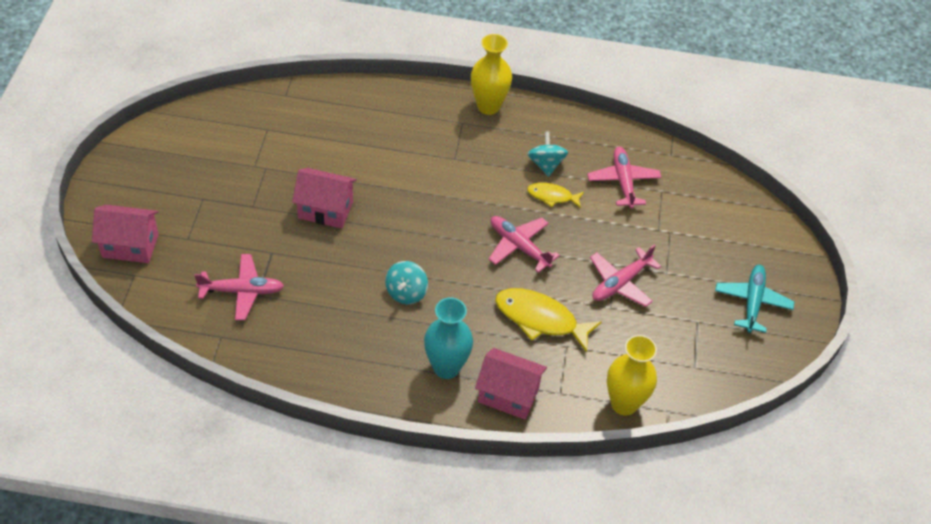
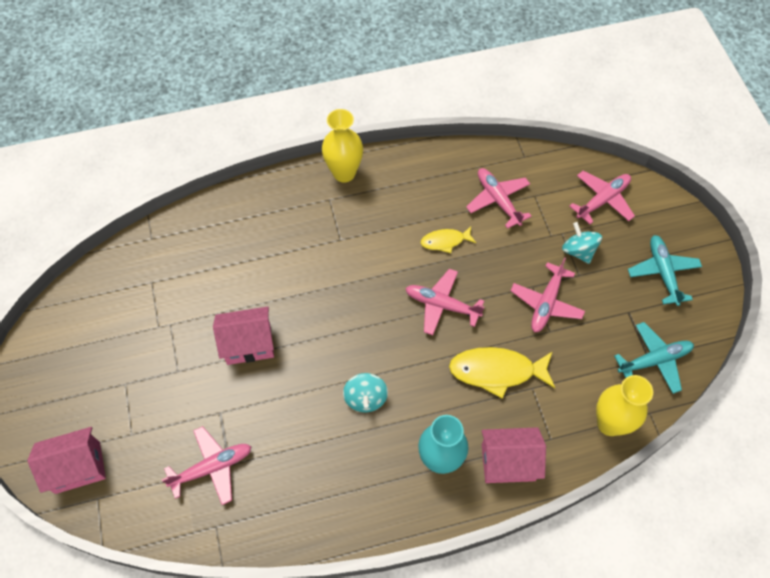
camera: 20 degrees left, 10 degrees up
(546, 164) = (423, 211): turquoise spinning top -> turquoise spinning top (578, 251)
(699, 370) = (654, 360): none -> turquoise plane
(728, 219) = (602, 200): none -> pink plane

